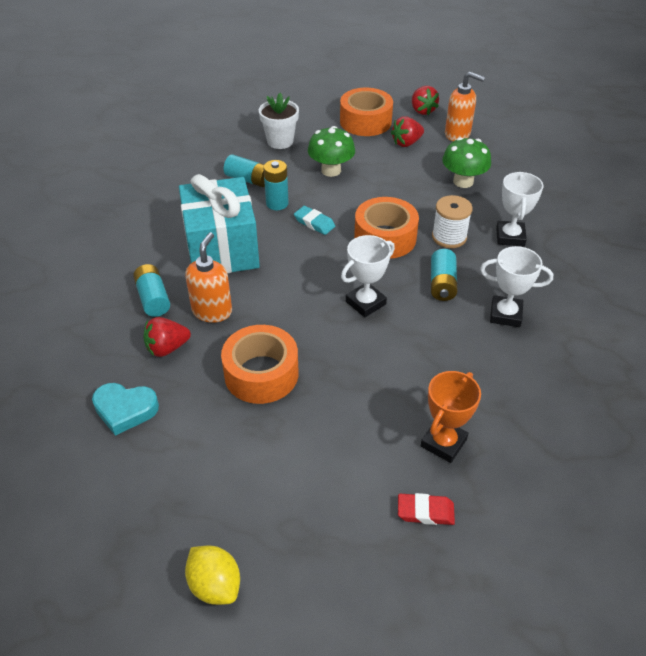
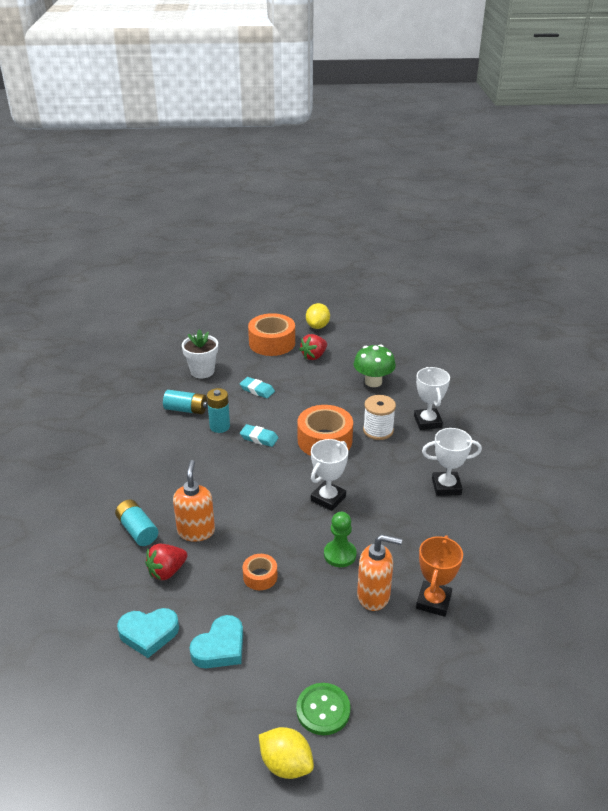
camera: 15 degrees left, 10 degrees down
(192, 441) = (220, 647): none -> turquoise heart
(222, 249) = (185, 475): turquoise gift -> none
(261, 374) = (260, 576): orange tape -> orange tape, size x0.51
(276, 535) = (323, 710): none -> green button
(331, 170) = (257, 390): green mushroom -> turquoise eraser
(356, 367) = (340, 554): none -> green pawn
(422, 110) = (317, 326): red strawberry -> yellow lemon
(425, 511) = (439, 661): red eraser -> none
(442, 284) = (386, 471): turquoise battery -> none
(457, 134) = (354, 342): orange soap dispenser -> orange soap dispenser (374, 596)

